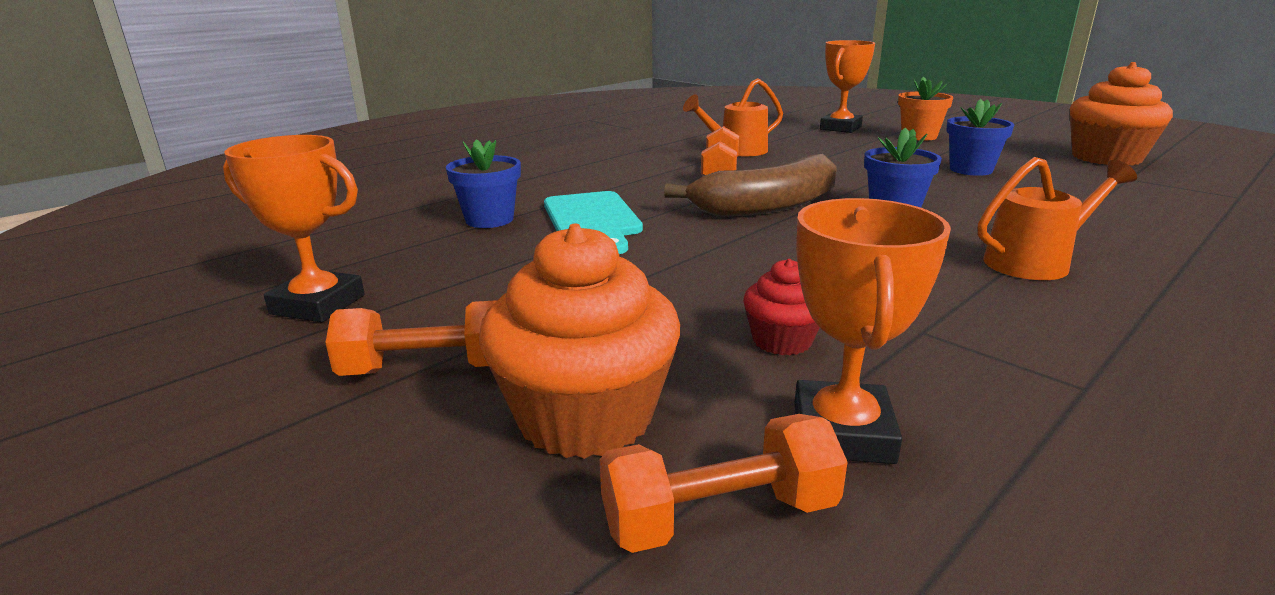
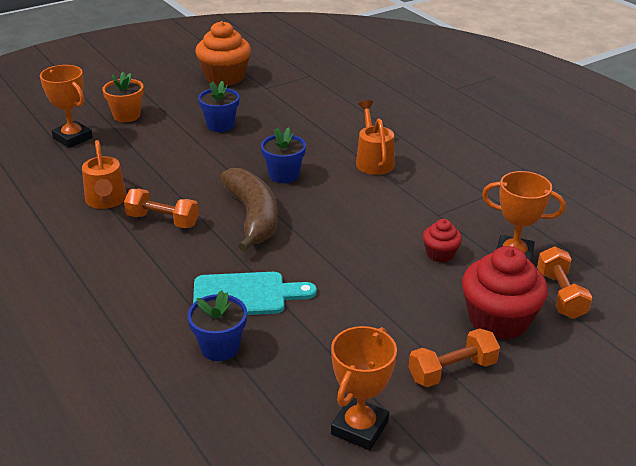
camera: 80 degrees left, 10 degrees up
(428, 369) = (452, 371): orange dumbbell -> orange dumbbell turned 60 degrees clockwise
(585, 416) = (498, 320): orange cupcake -> red cupcake

